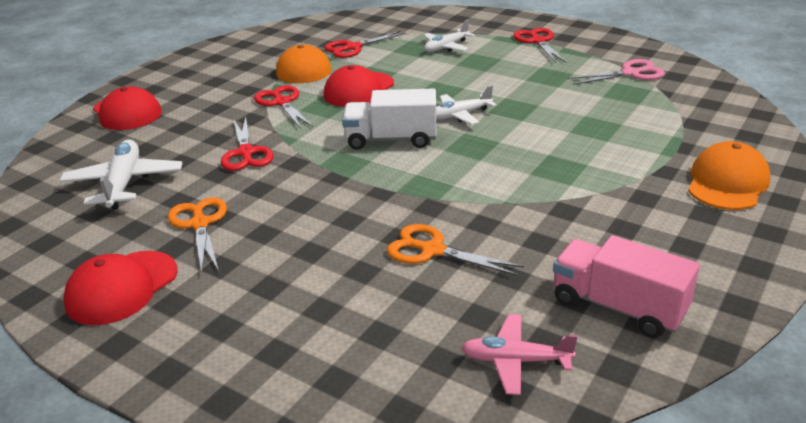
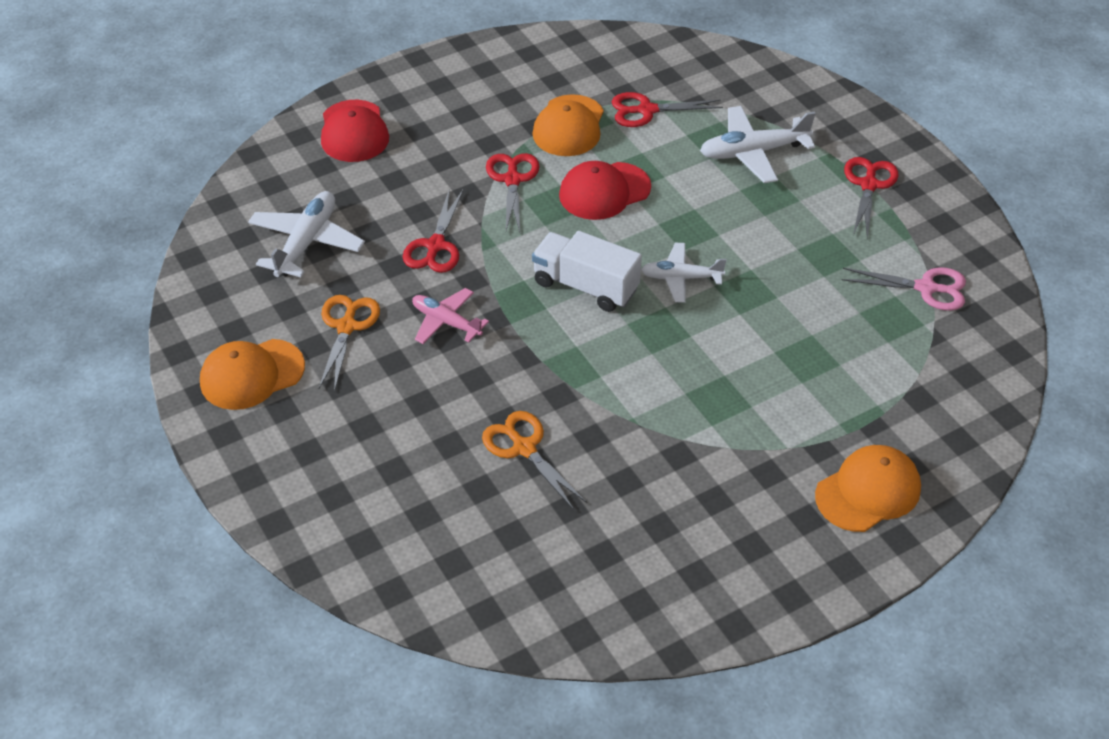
camera: 25 degrees right, 15 degrees up
(122, 287) = (252, 374): red cap -> orange cap
(446, 47) = (753, 152): white plane -> white plane, size x1.51
(515, 360) = (508, 589): pink plane -> pink plane (446, 322)
(618, 306) = (632, 579): pink truck -> none

